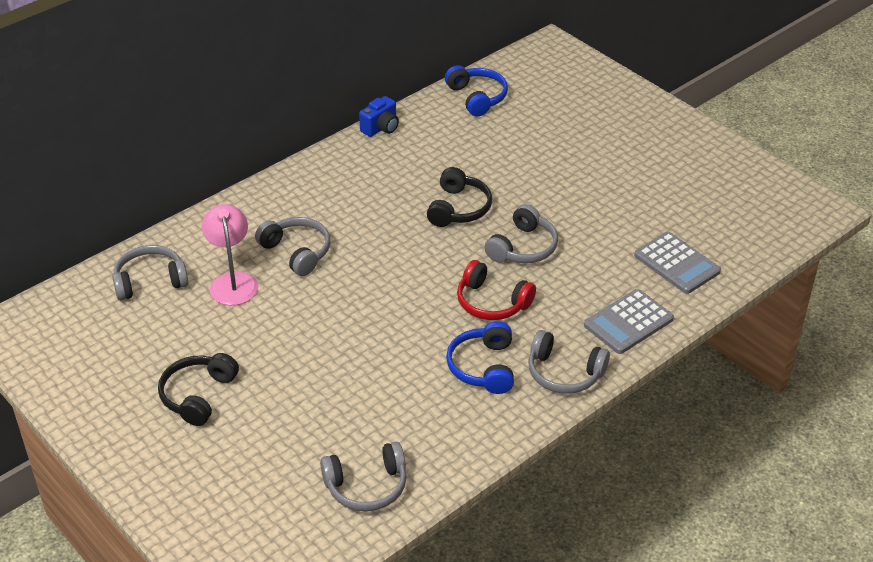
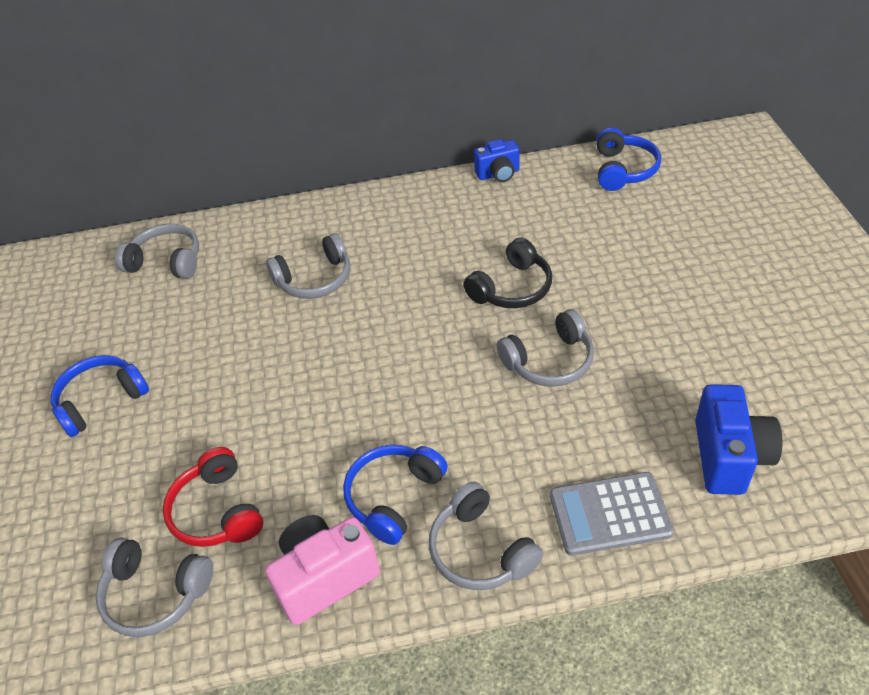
camera: 35 degrees right, 5 degrees up
(198, 395) = (101, 400): black headphones -> blue headphones
(233, 281) = (233, 289): pink lamp -> none
(297, 252) = (315, 279): grey headphones -> grey headphones turned 75 degrees clockwise
(476, 428) = (325, 577): none -> pink camera
(492, 302) = (464, 416): red headphones -> red headphones (217, 511)
(677, 263) = (729, 457): grey calculator -> blue camera

